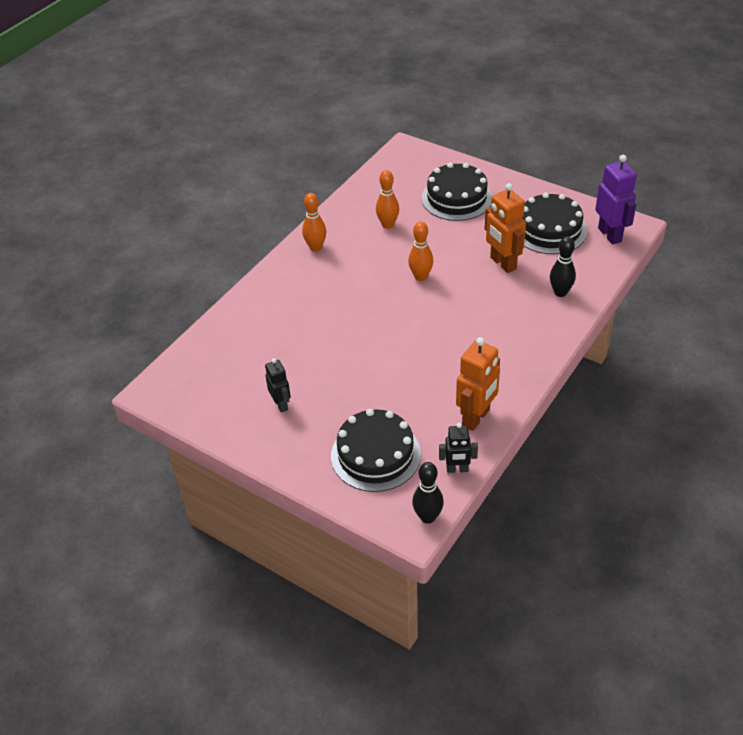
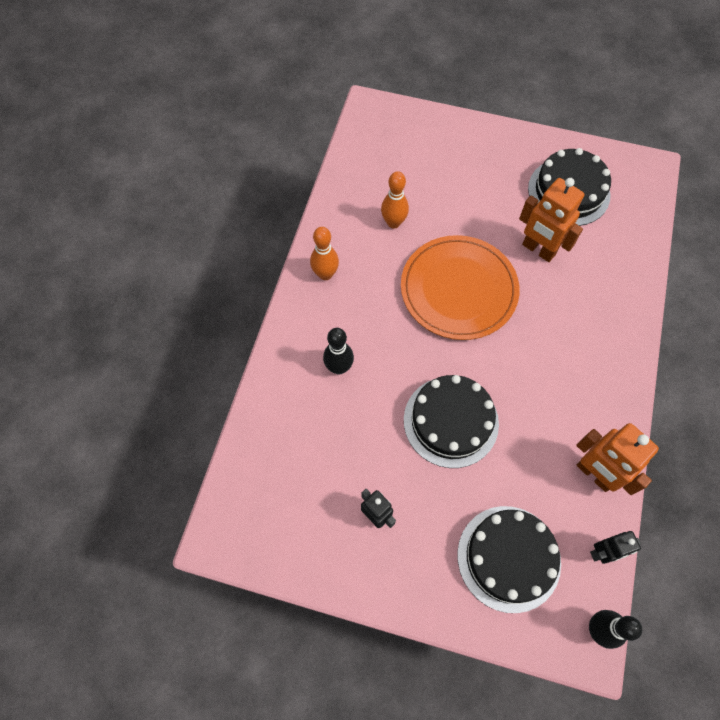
camera: 20 degrees left, 20 degrees up
(420, 277) = (458, 289): orange bowling pin -> orange plate
(456, 198) = (454, 168): black cake -> black cake (451, 421)
(476, 418) = (594, 474): orange robot -> orange robot turned 120 degrees clockwise
(560, 292) = (613, 276): black bowling pin -> black bowling pin (339, 367)
(610, 235) = (632, 184): purple robot -> none

